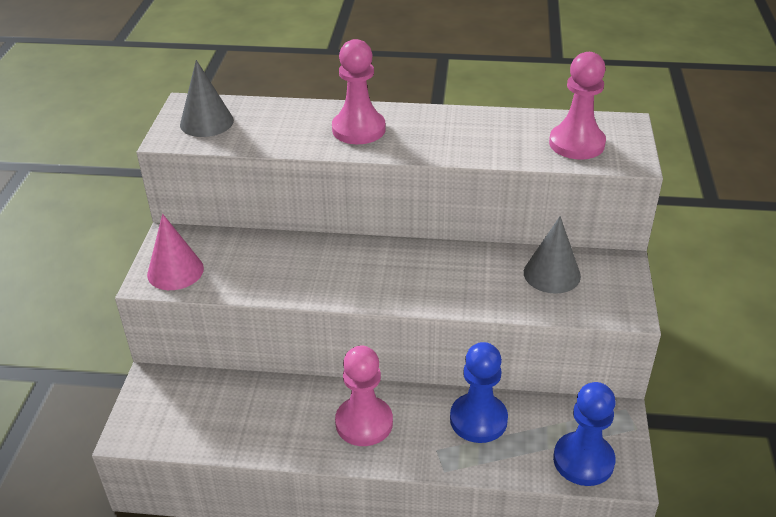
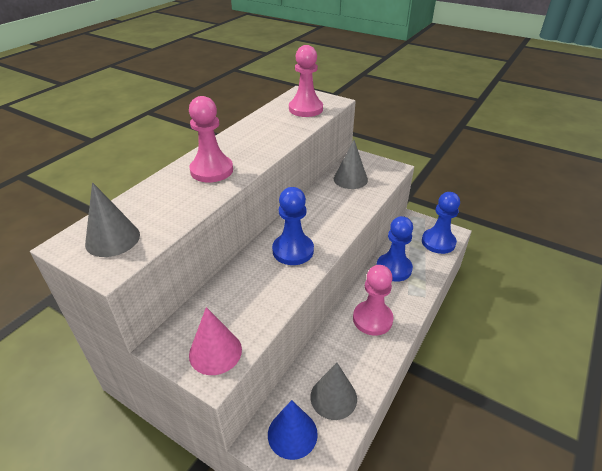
camera: 65 degrees left, 0 degrees up
(168, 402) = (292, 434): none -> blue cone
(226, 421) = (333, 397): none -> grey cone
(354, 271) = (293, 250): none -> blue pawn

